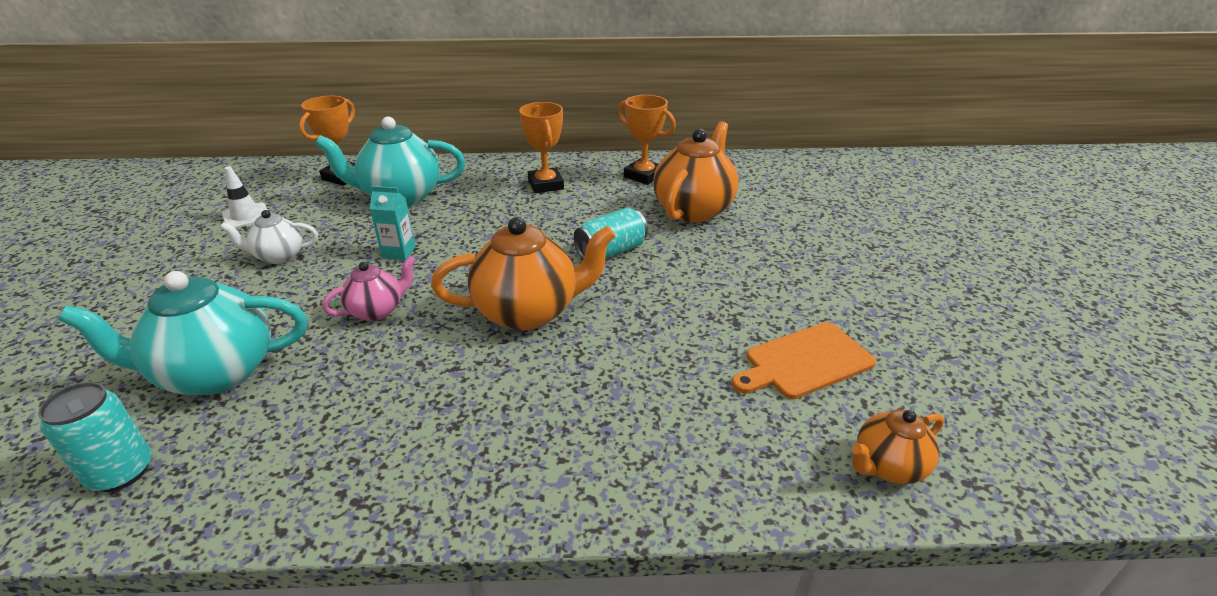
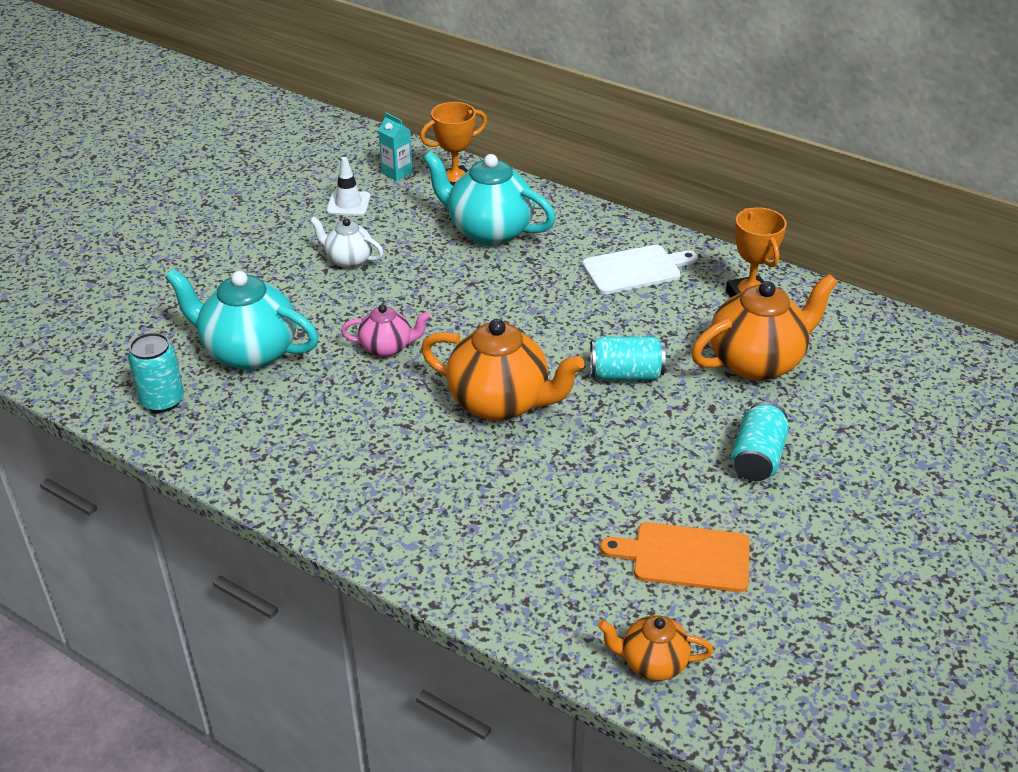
camera: 35 degrees right, 5 degrees up
(399, 252) = (443, 295): turquoise carton -> turquoise carton (397, 173)
(546, 185) = (635, 269): orange trophy -> white cutting board
(767, 268) = (757, 458): none -> turquoise can

